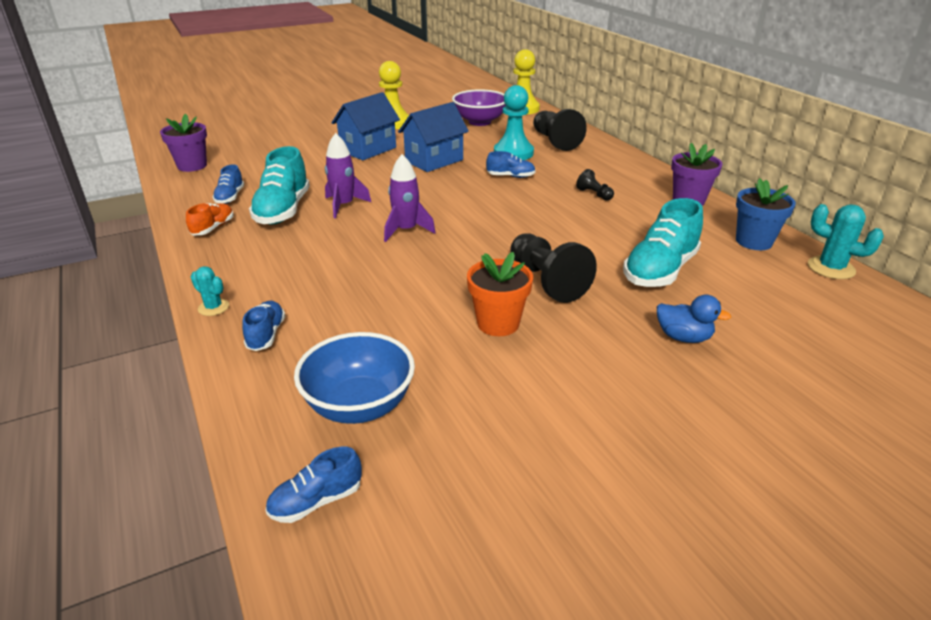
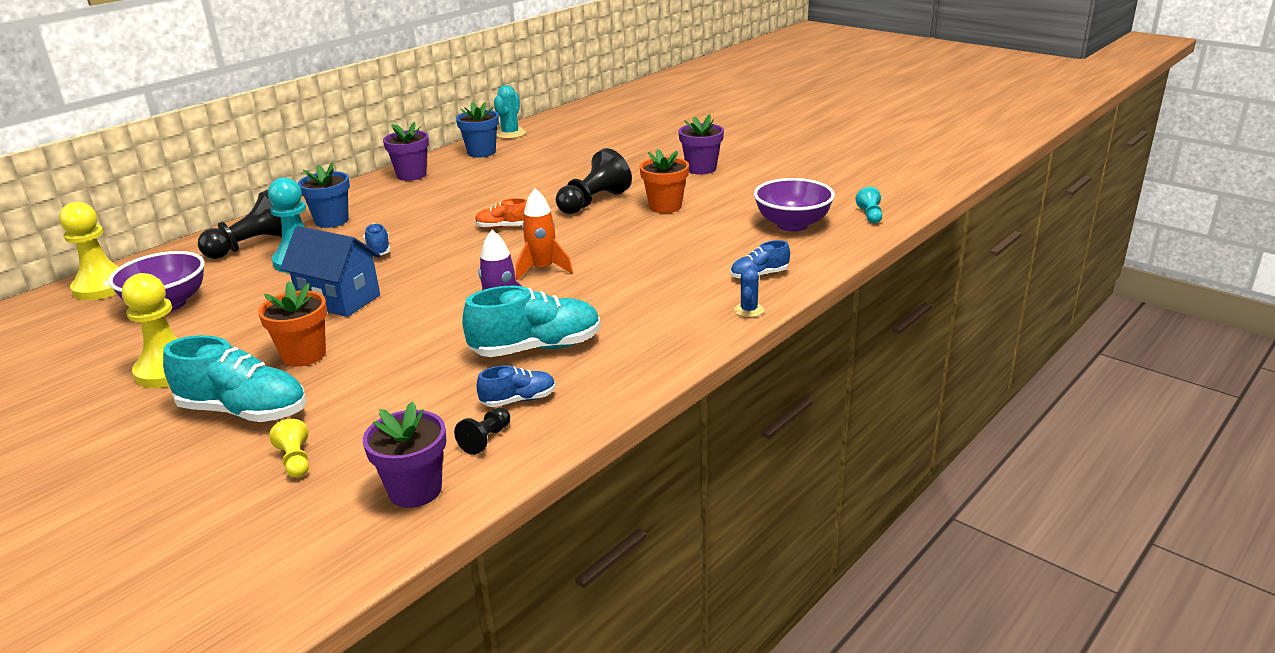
camera: 110 degrees left, 5 degrees down
(213, 228) = (609, 375): orange shoe -> orange shoe (503, 227)
(213, 307) = (749, 310): turquoise cactus -> blue cactus
(260, 145) = (295, 461): none -> yellow pawn
(316, 501) = (870, 215): blue shoe -> turquoise pawn
(359, 405) = (792, 225): blue bowl -> purple bowl
(368, 150) = (304, 355): blue house -> orange flower pot
(406, 230) = (542, 269): purple rocket -> orange rocket
(586, 165) = (332, 221): none -> blue flower pot
(594, 194) = (413, 208): black pawn -> black pawn (486, 439)
(620, 390) = (701, 169): none -> purple flower pot
(660, 270) = (549, 173): turquoise shoe -> turquoise shoe (244, 411)
(683, 337) = (632, 160): blue duck -> none

